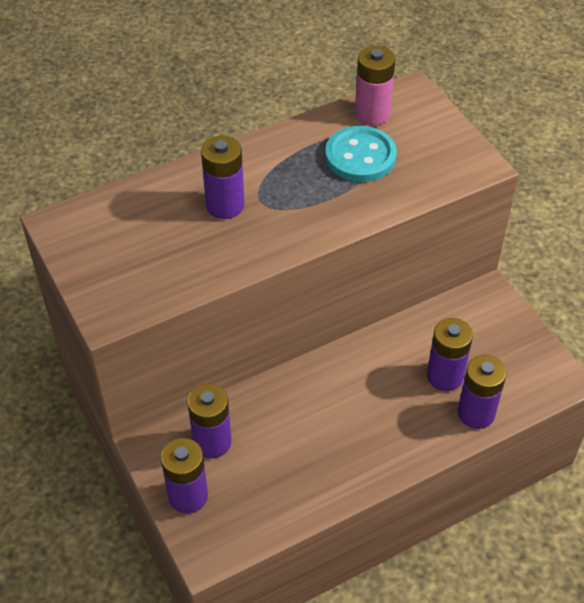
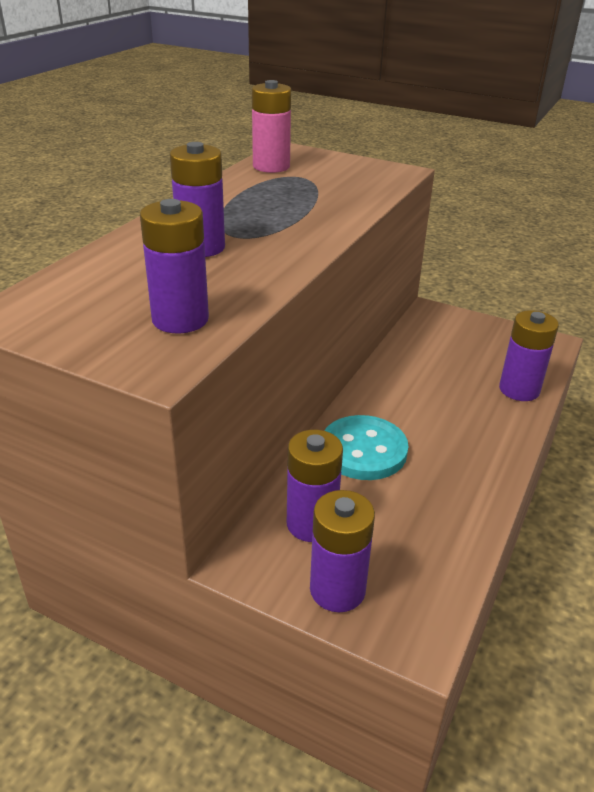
camera: 35 degrees left, 15 degrees down
(360, 156) = (294, 189): turquoise button -> turquoise button (363, 450)
(445, 376) = (464, 376): purple battery -> purple battery (180, 319)

